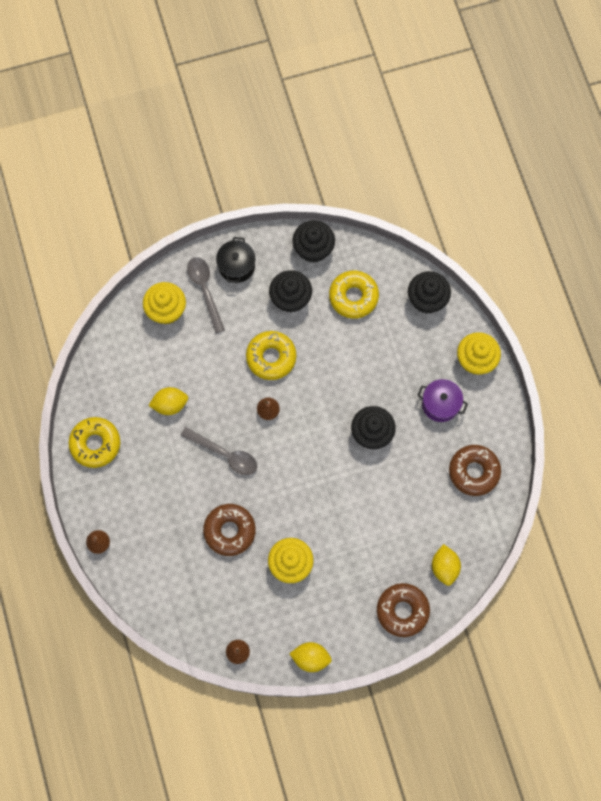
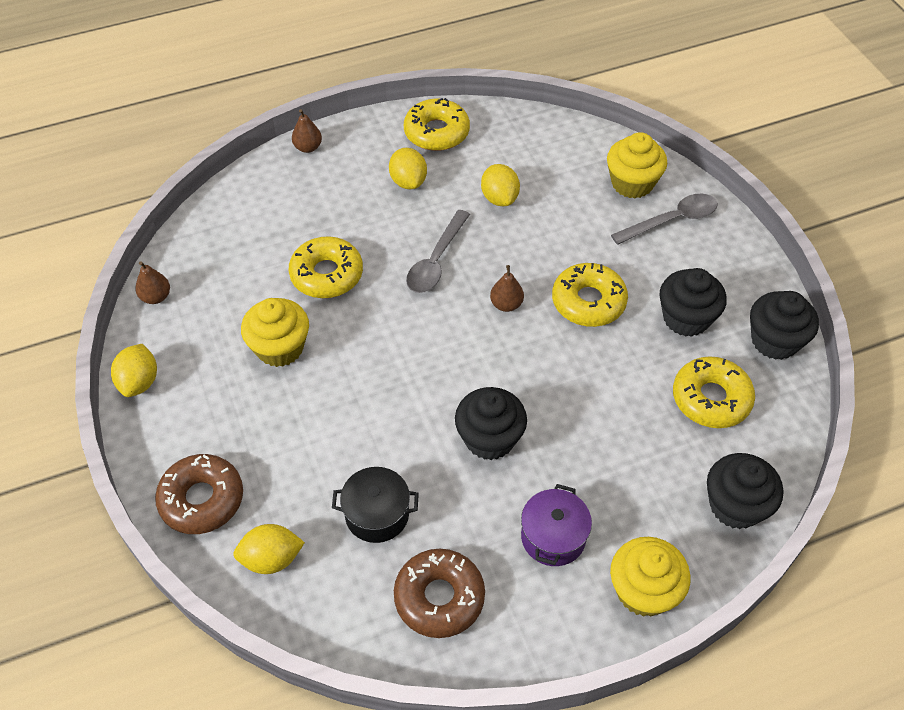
camera: 85 degrees right, 20 degrees down
(145, 468) = (408, 181): none -> yellow lemon
(229, 531) = (327, 274): brown donut -> yellow donut
(236, 266) = (718, 252): black pot -> black pot (377, 514)

